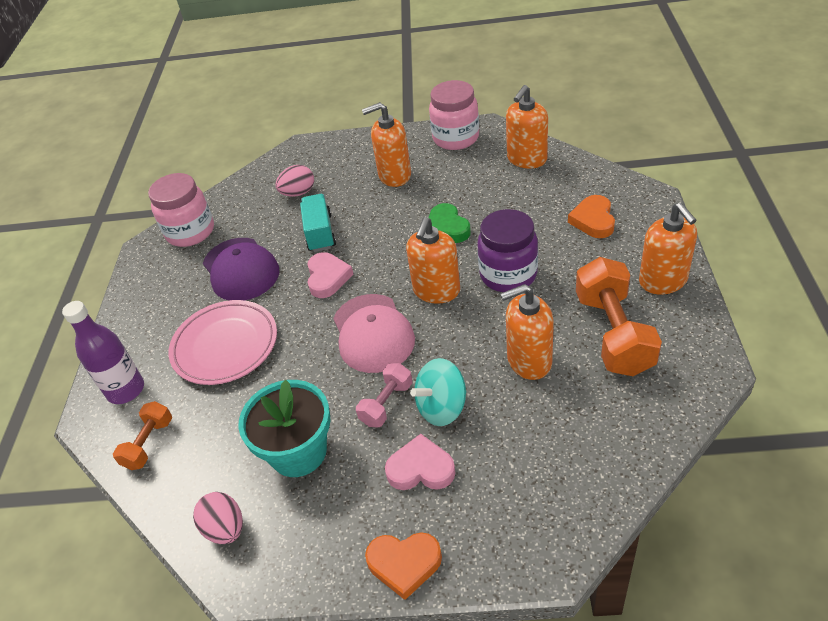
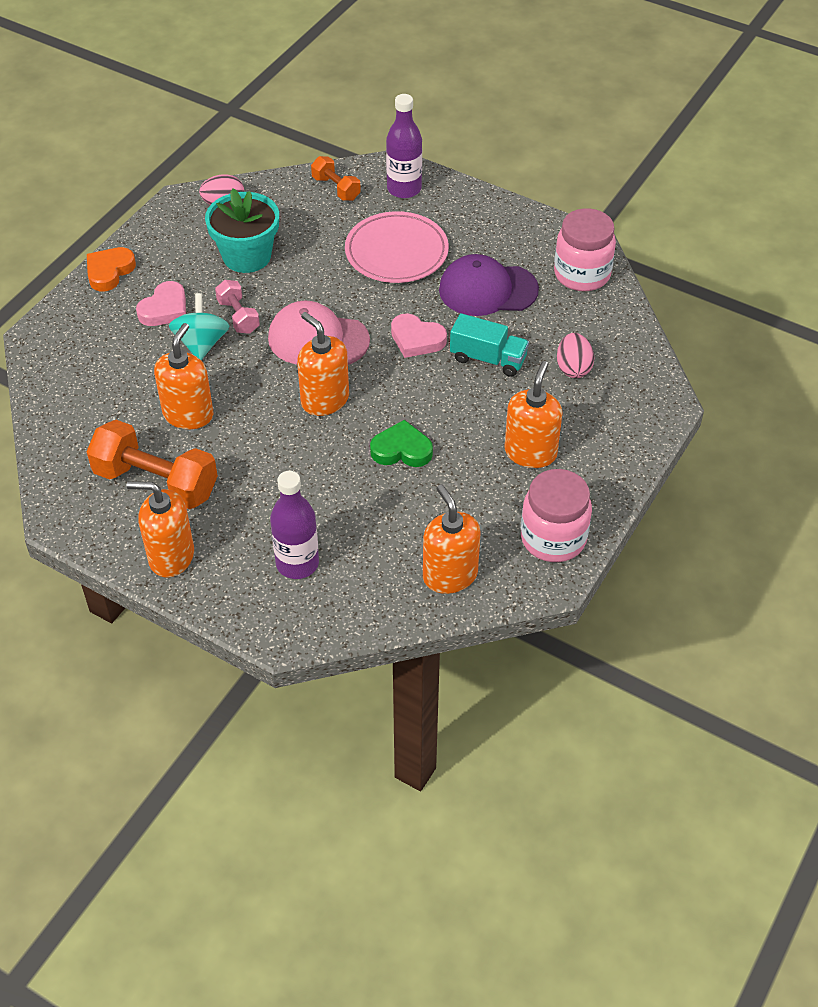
camera: 115 degrees right, 5 degrees up
(508, 275) = (293, 457): purple jar -> none
(593, 220) = (297, 563): orange heart -> purple bottle

